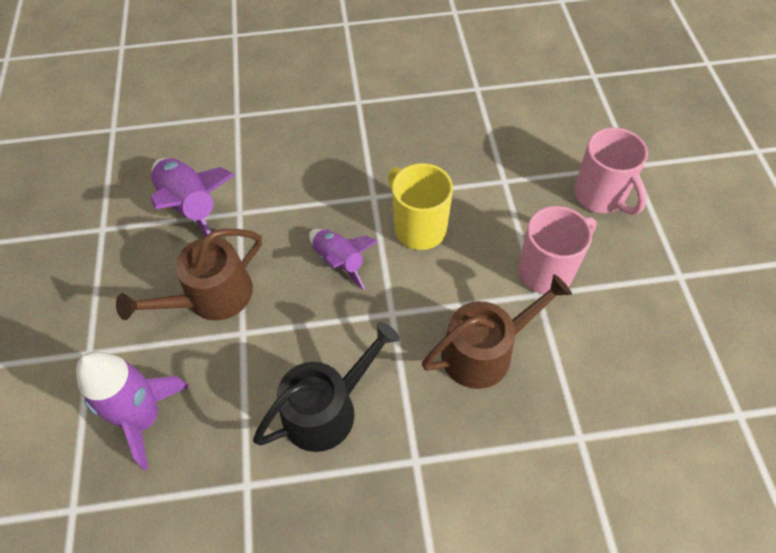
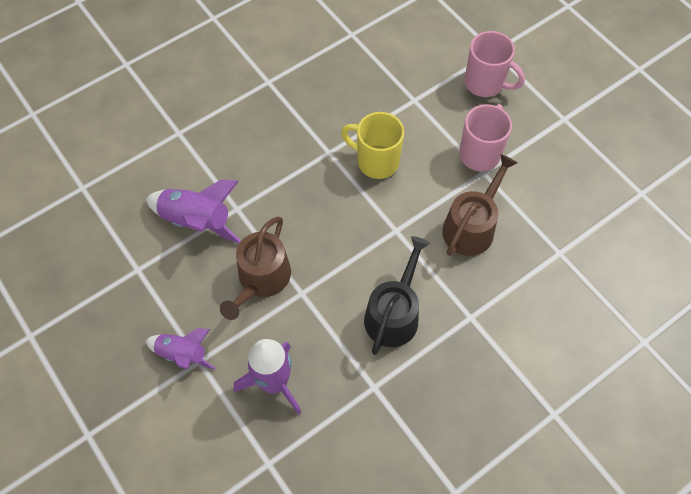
camera: 30 degrees left, 5 degrees up
(339, 261) = (336, 211): purple rocket -> purple rocket (182, 354)

